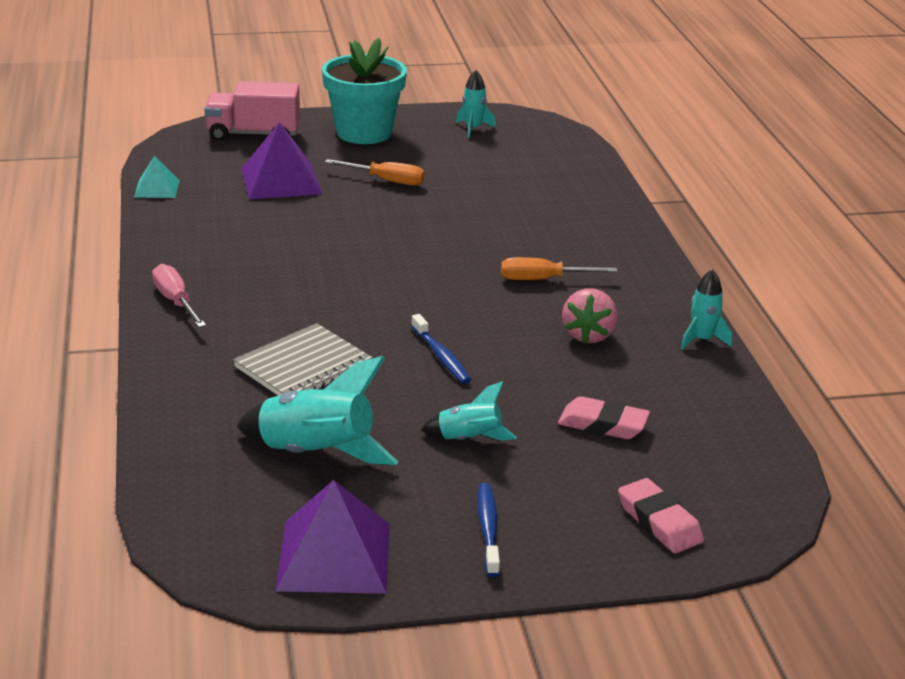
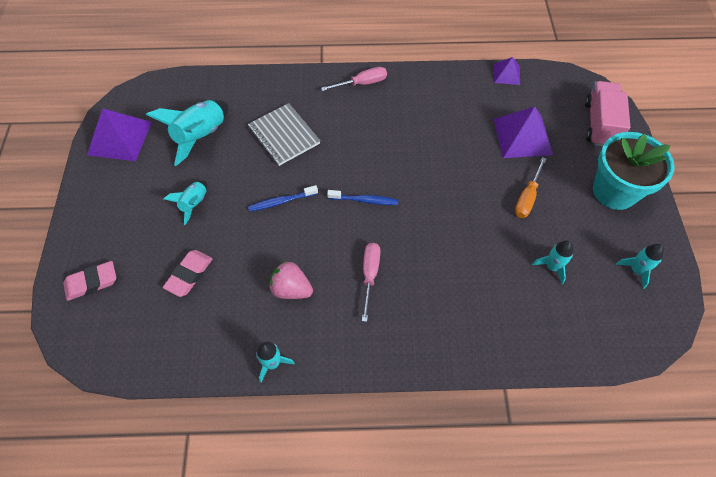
camera: 100 degrees right, 30 degrees up
(157, 188) = (506, 74): turquoise pyramid -> purple pyramid
(485, 170) = (552, 267): none -> turquoise rocket
(488, 529) = (116, 201): blue toothbrush -> blue toothbrush (364, 200)
(543, 279) = (370, 275): orange screwdriver -> pink screwdriver

